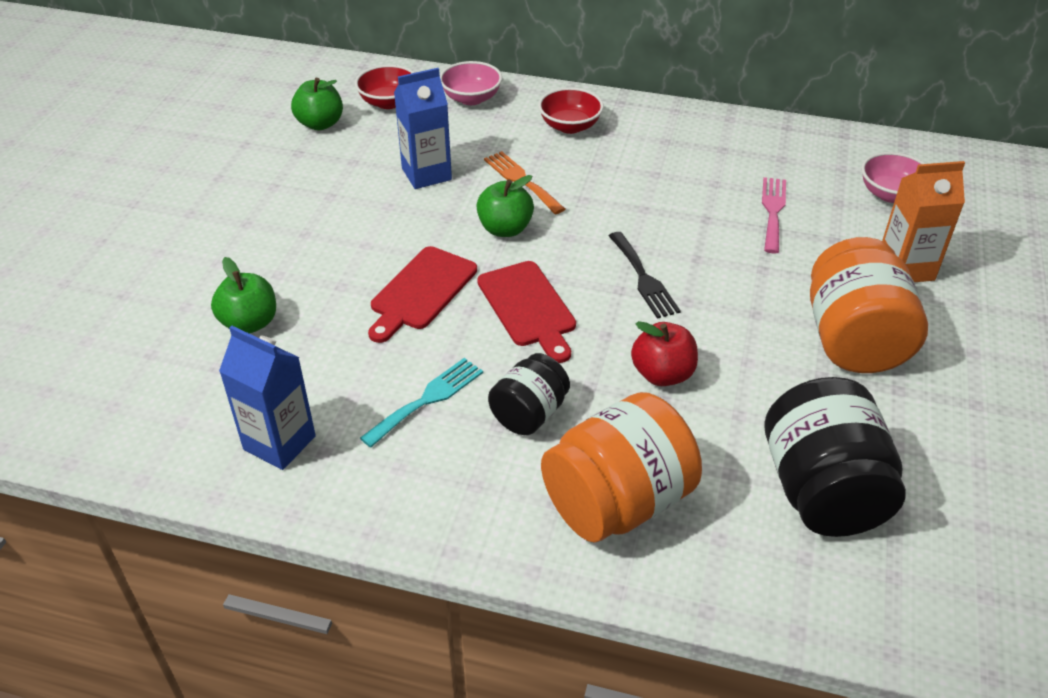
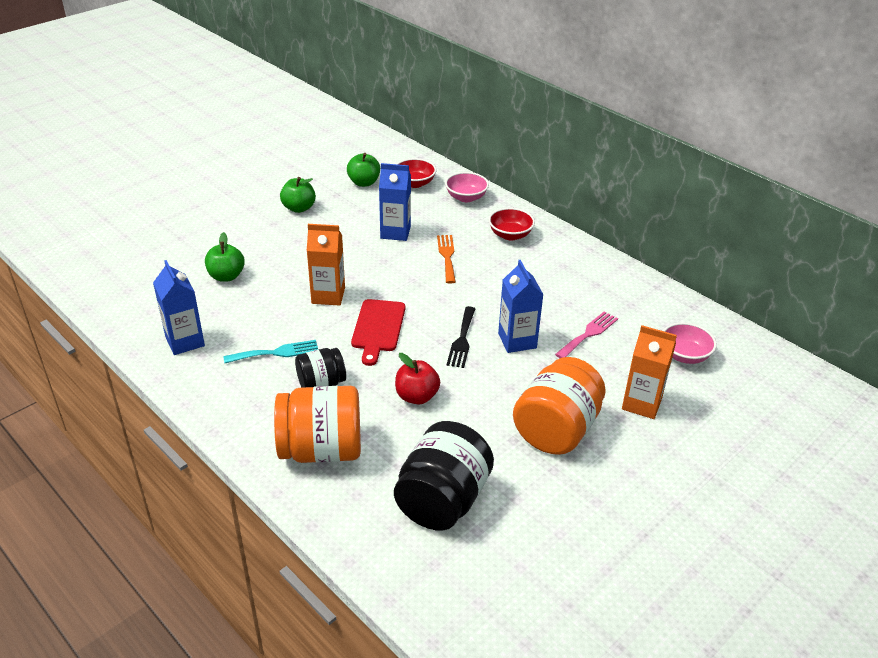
camera: 30 degrees right, 5 degrees down
(421, 291) = (328, 295): red cutting board -> orange carton
(505, 229) = (409, 280): green apple -> green apple (299, 208)
(706, 252) = (517, 341): none -> blue carton

